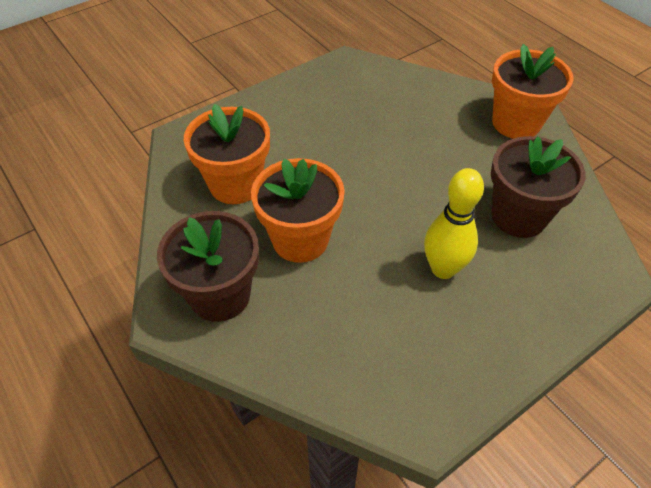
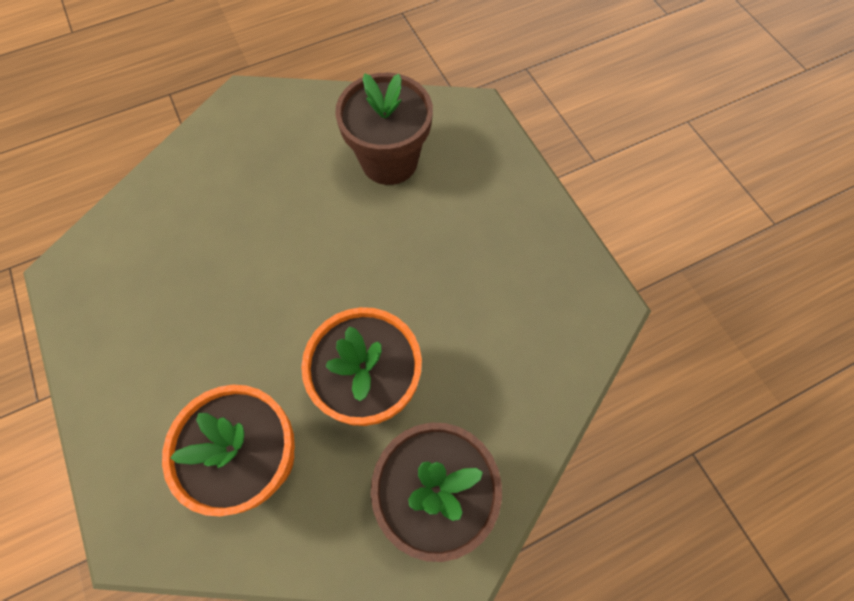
camera: 80 degrees left, 15 degrees up
(443, 269) = (441, 247): yellow bowling pin -> none
(516, 123) = (257, 120): orange flower pot -> none

